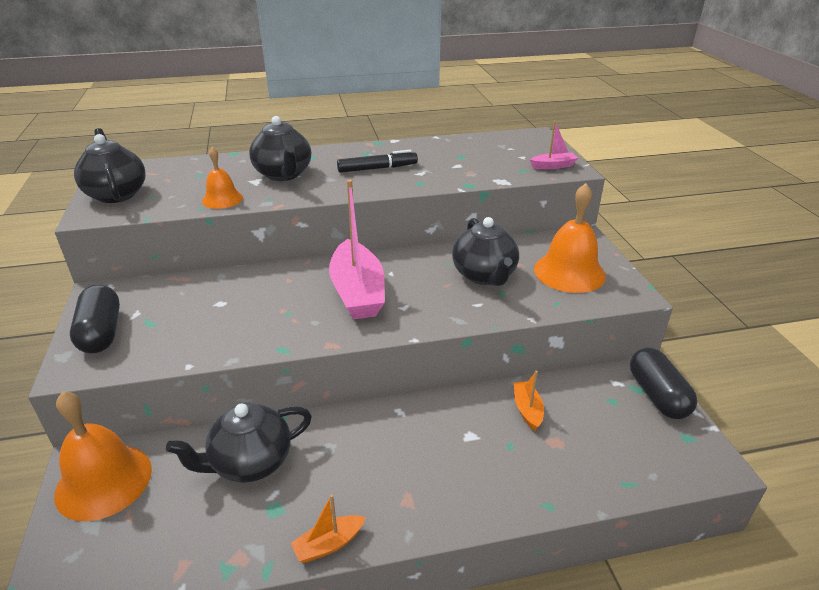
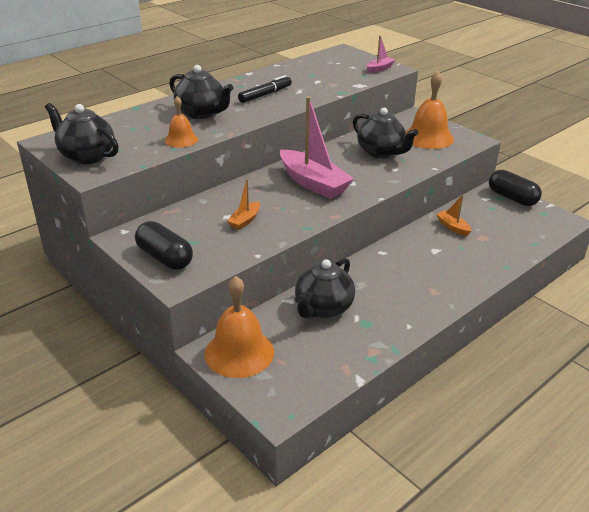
camera: 30 degrees left, 0 degrees up
(329, 544) = (415, 326): orange boat -> orange boat (245, 220)

